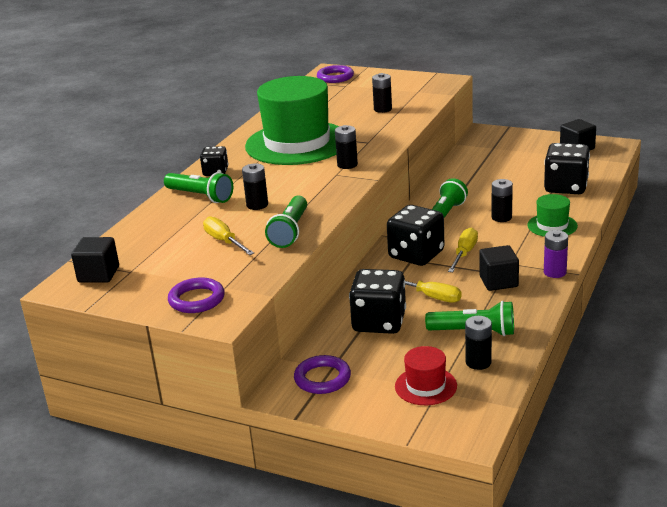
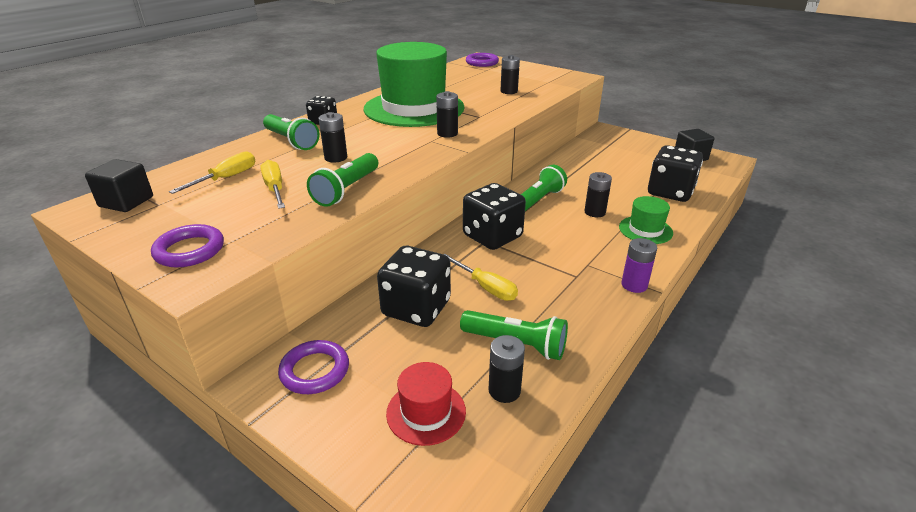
camera: 10 degrees right, 5 degrees up
(464, 253) = (542, 244): yellow screwdriver -> yellow screwdriver (226, 178)
(498, 281) = (567, 284): black cube -> none

